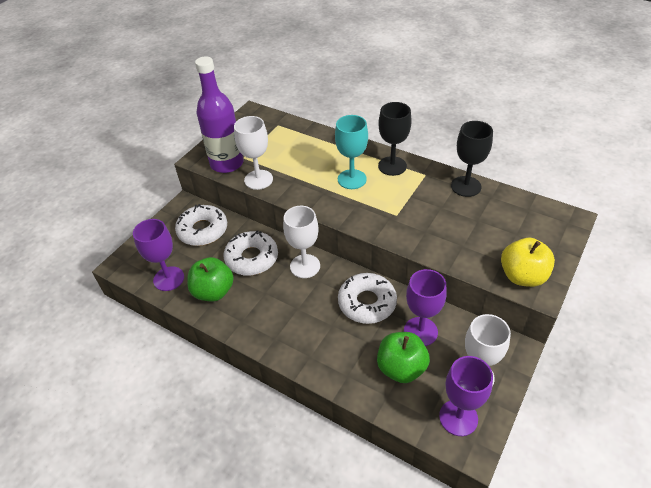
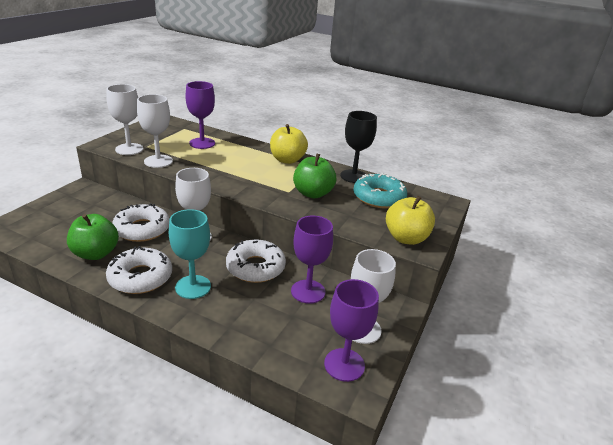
camera: 10 degrees left, 15 degrees down
(168, 279) = (49, 241): purple goblet -> purple goblet (202, 143)
(203, 230) = (95, 206): white donut -> white donut (140, 277)
(227, 163) = (129, 149): purple bottle -> white goblet
(352, 179) = (249, 166): turquoise goblet -> turquoise goblet (193, 287)
(392, 166) = (287, 160): black goblet -> yellow apple
(401, 368) = (286, 321): green apple -> green apple (313, 193)
(493, 217) = (379, 197): none -> turquoise donut

